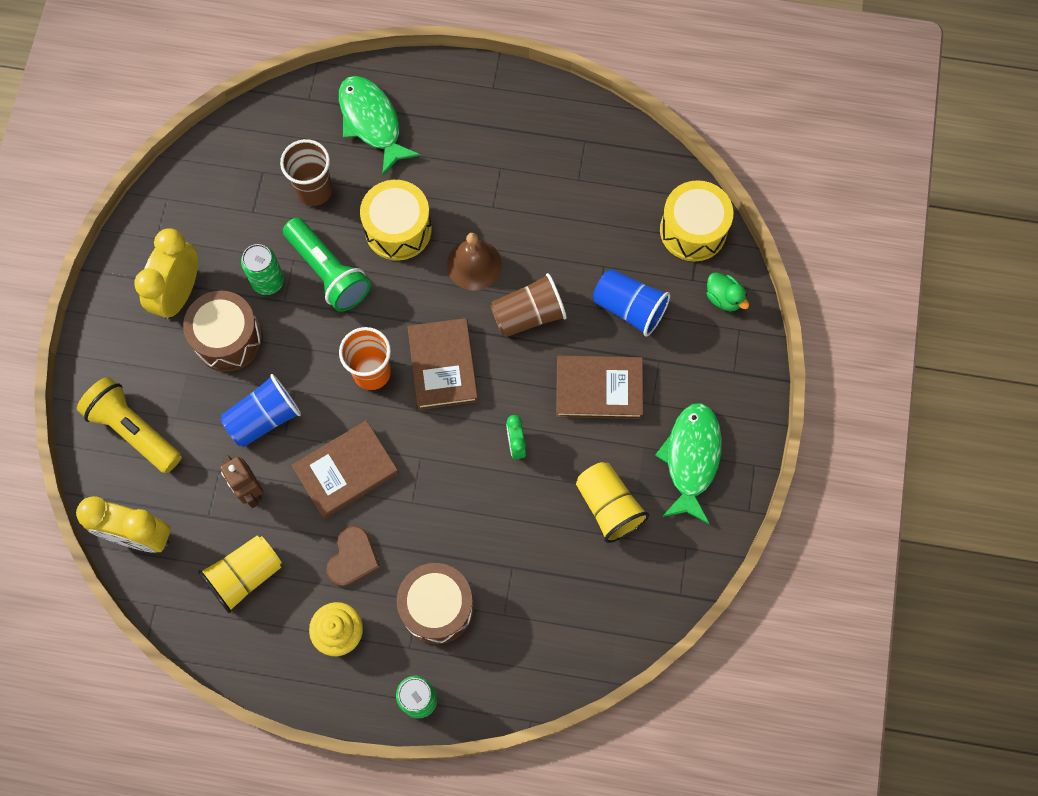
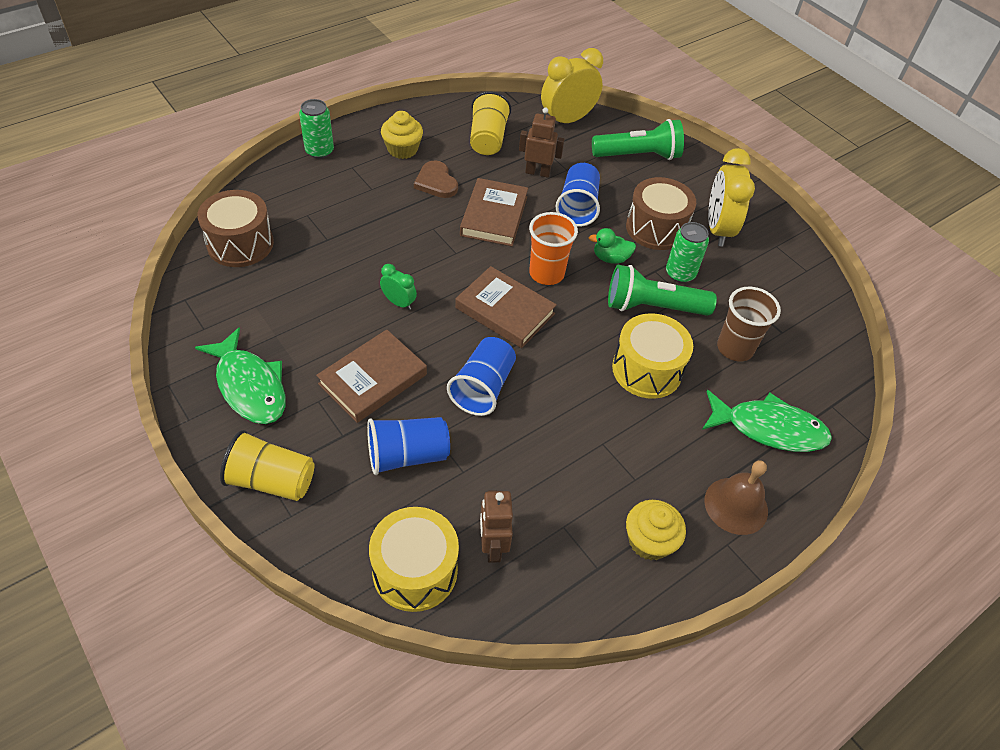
camera: 130 degrees right, 20 degrees down
(134, 430) = (638, 156): yellow flashlight -> green flashlight
(179, 293) = (718, 229): yellow clock -> yellow clock turned 150 degrees counterclockwise
(437, 607) = (356, 192): brown drum -> brown drum (240, 243)
(474, 264) = (564, 390): brown bell -> brown bell (736, 505)
(528, 315) = (483, 388): brown cup -> blue cup
(537, 128) = (649, 541): none -> yellow cupcake
(609, 506) = (290, 313): yellow cup -> yellow cup (271, 480)
(633, 204) = (492, 546): none -> brown robot
(724, 298) = (329, 531): green duck -> green duck (610, 258)

